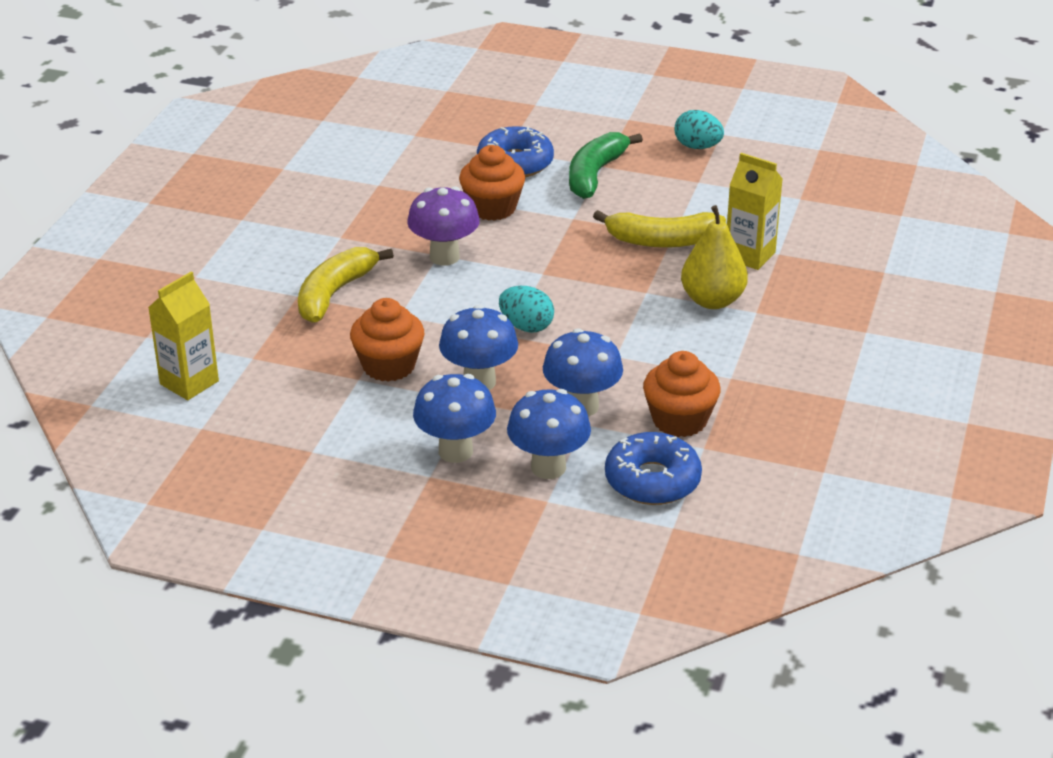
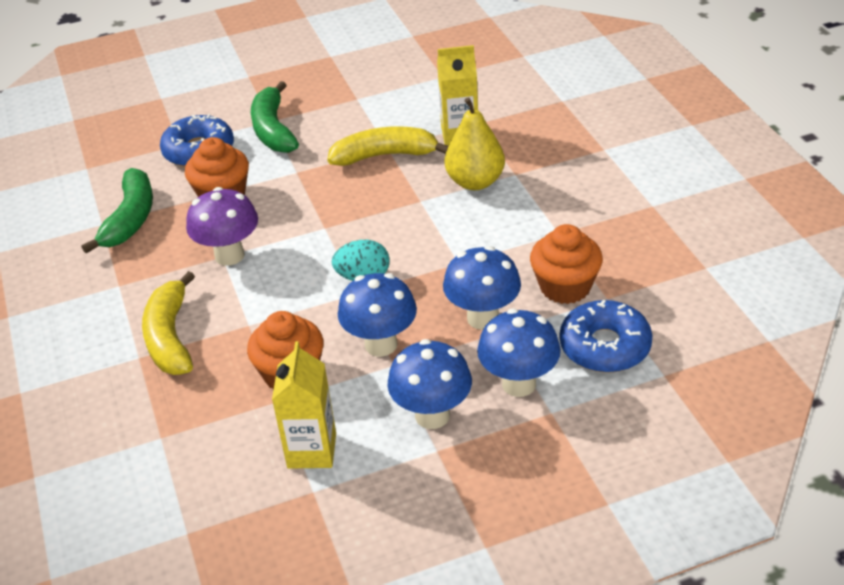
camera: 35 degrees left, 5 degrees up
(189, 382) = (126, 496): yellow carton -> yellow carton (312, 450)
(403, 191) = (130, 219): none -> green banana
(662, 241) = (385, 155): yellow banana -> yellow banana turned 150 degrees counterclockwise
(697, 147) = (325, 73): turquoise egg -> none

